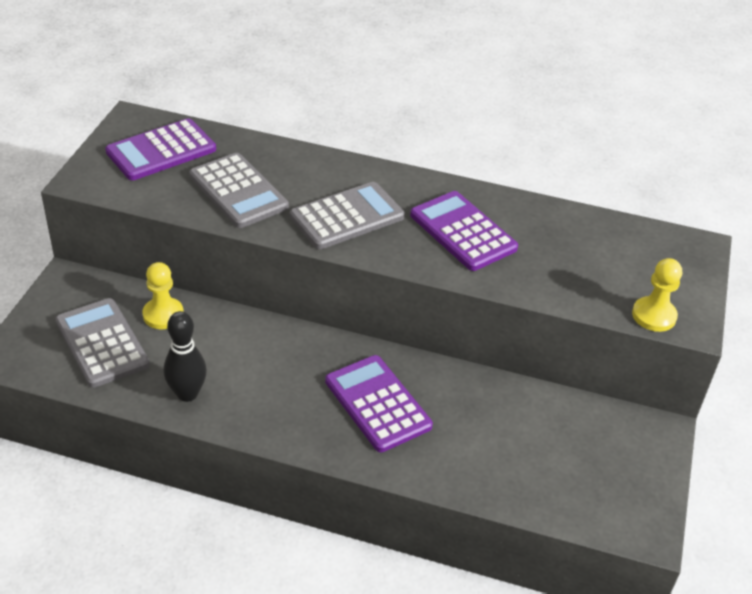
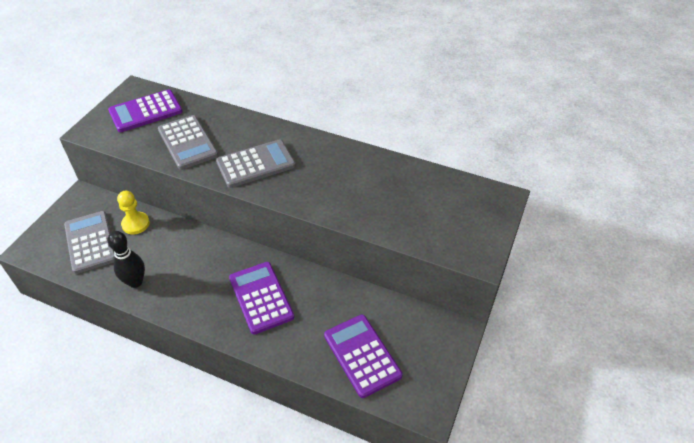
camera: 10 degrees right, 5 degrees up
(462, 232) = (333, 179): purple calculator -> purple calculator (362, 355)
(654, 316) = (455, 250): yellow pawn -> none

